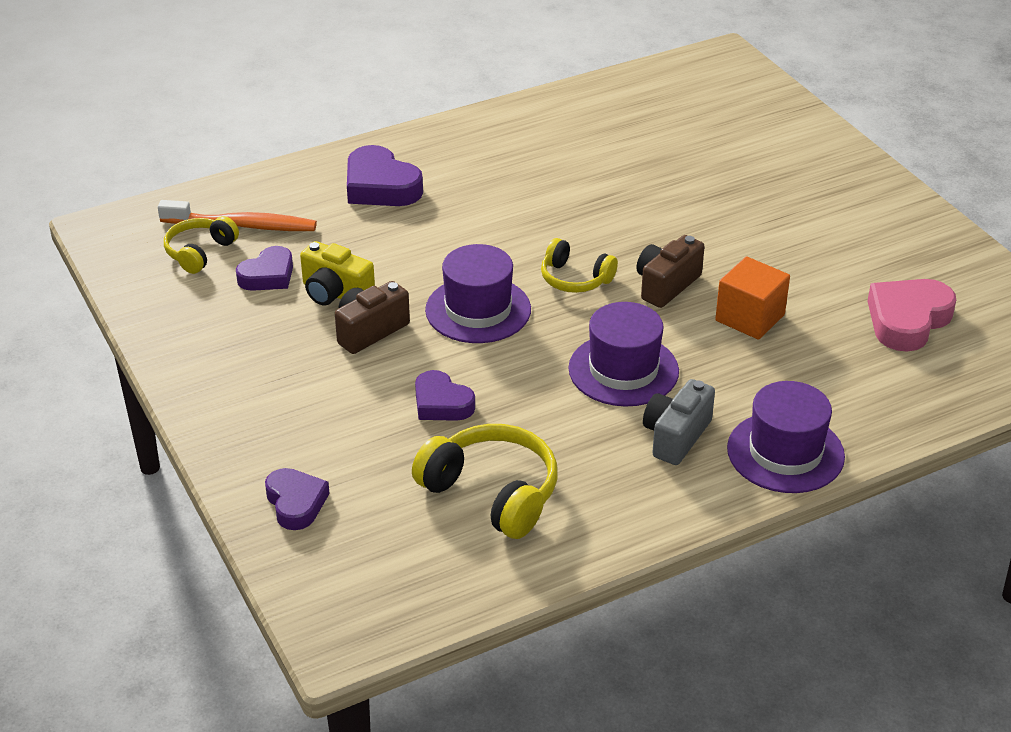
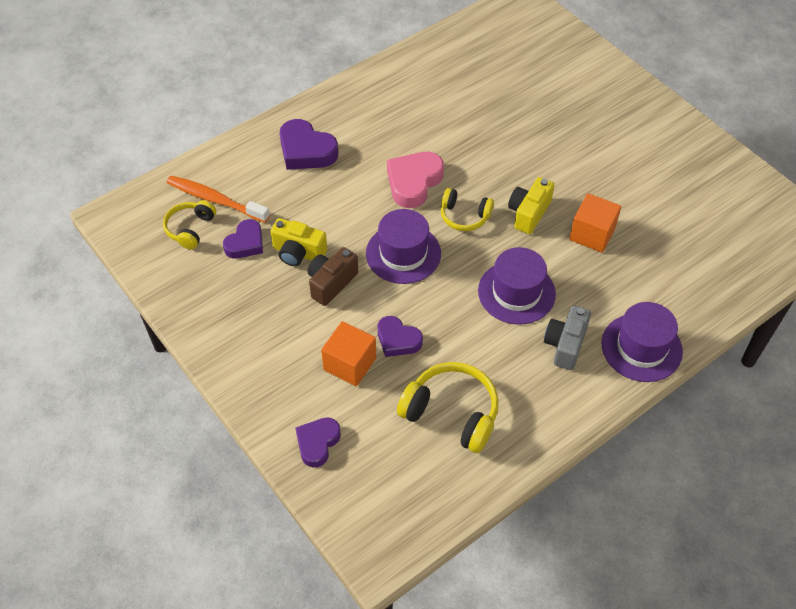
camera: 10 degrees left, 15 degrees up
(243, 225) = (215, 200): orange toothbrush -> orange toothbrush turned 150 degrees counterclockwise
(296, 503) = (317, 443): purple heart -> purple heart turned 120 degrees counterclockwise
(367, 421) = (350, 364): none -> orange cube
(666, 285) = (528, 213): brown camera -> yellow camera
(907, 320) = (698, 221): pink heart -> pink heart (413, 182)

